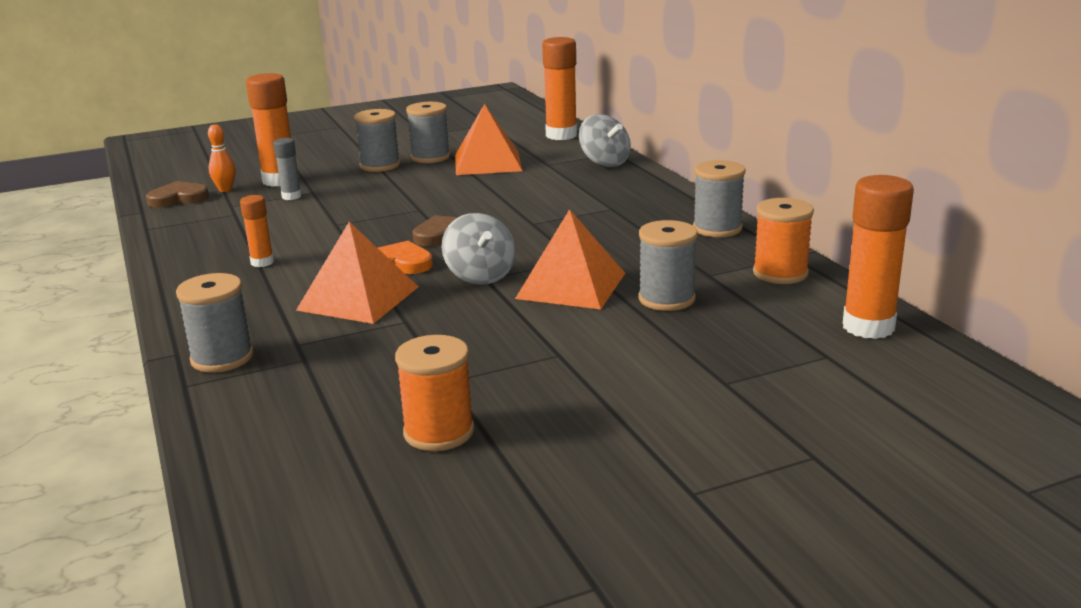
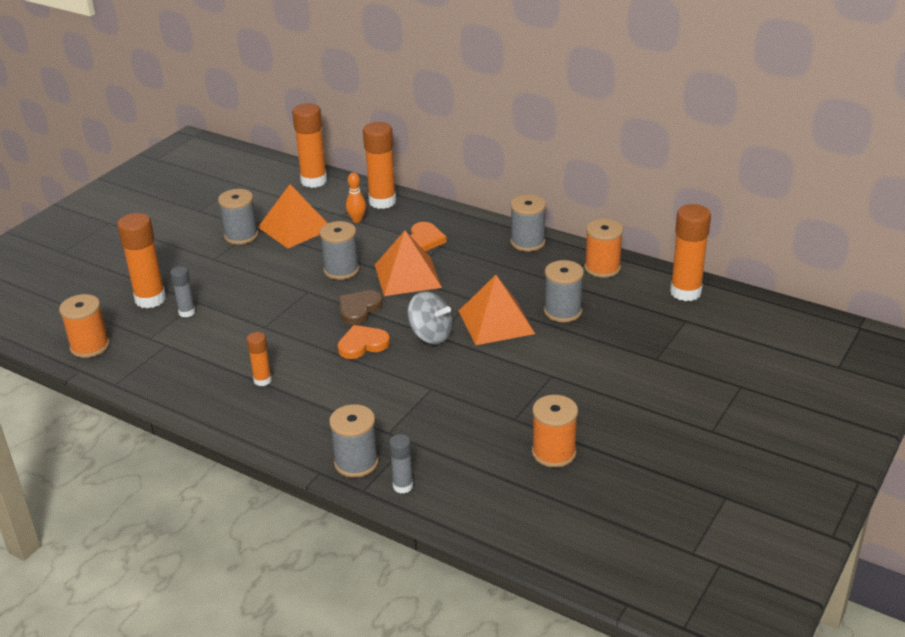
camera: 35 degrees left, 10 degrees up
(178, 198) = (90, 346): brown heart -> orange spool
(225, 189) = (117, 324): orange bowling pin -> orange bowling pin (357, 220)
(227, 397) = (403, 486): none -> grey glue stick
(358, 298) = (376, 383): orange pyramid -> orange pyramid (407, 276)
(380, 165) = (212, 257): grey spool -> grey spool (341, 270)
(600, 200) = (424, 240): none -> orange heart
(604, 162) = (382, 201): grey spinning top -> orange glue stick

